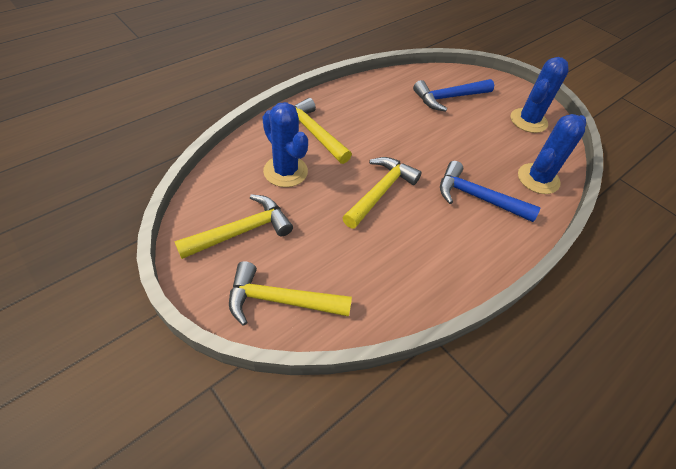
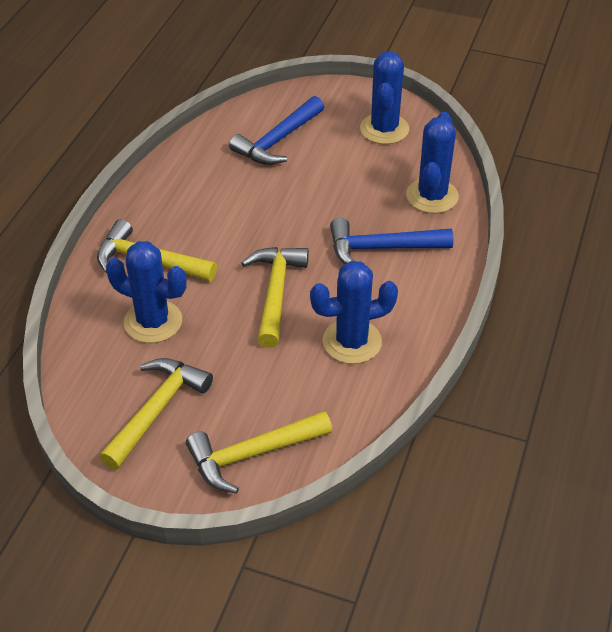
camera: 25 degrees left, 5 degrees down
(412, 254) = (352, 342): none -> blue cactus

